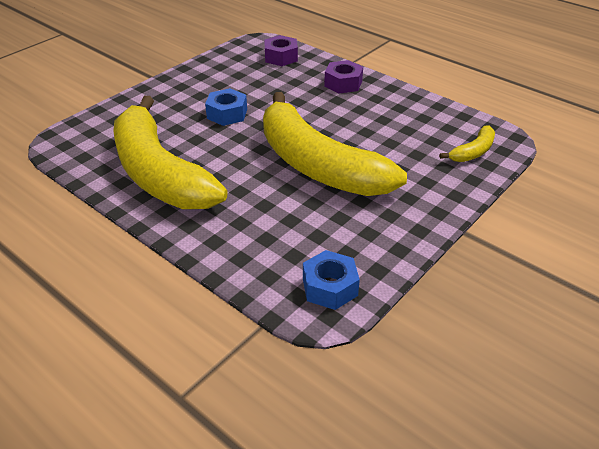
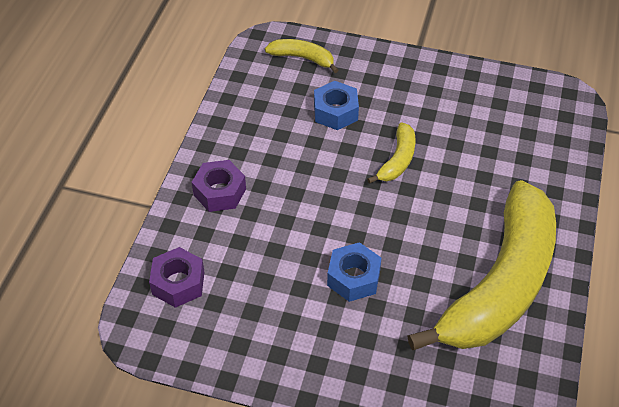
camera: 115 degrees left, 10 degrees up
(317, 165) = (397, 160): yellow banana -> yellow banana, size x0.40
(330, 287) = (543, 101): blue nut -> blue nut (335, 112)

